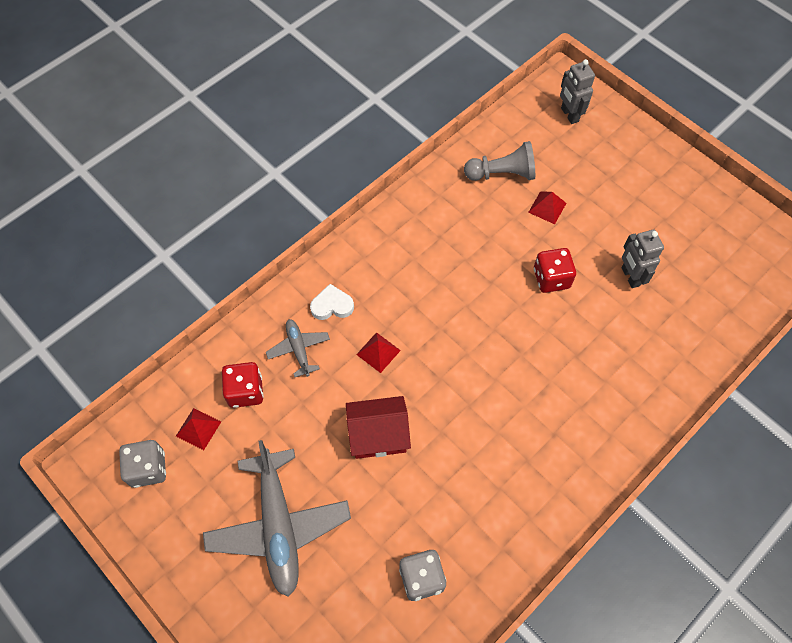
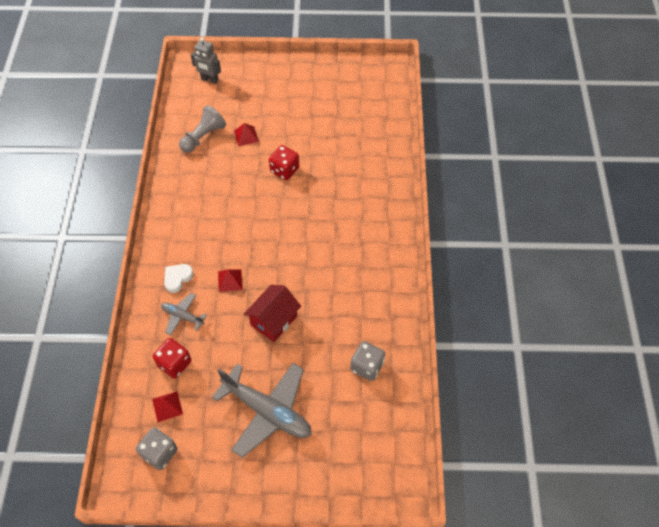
camera: 45 degrees left, 5 degrees down
(630, 277) = (323, 138): grey robot -> none

